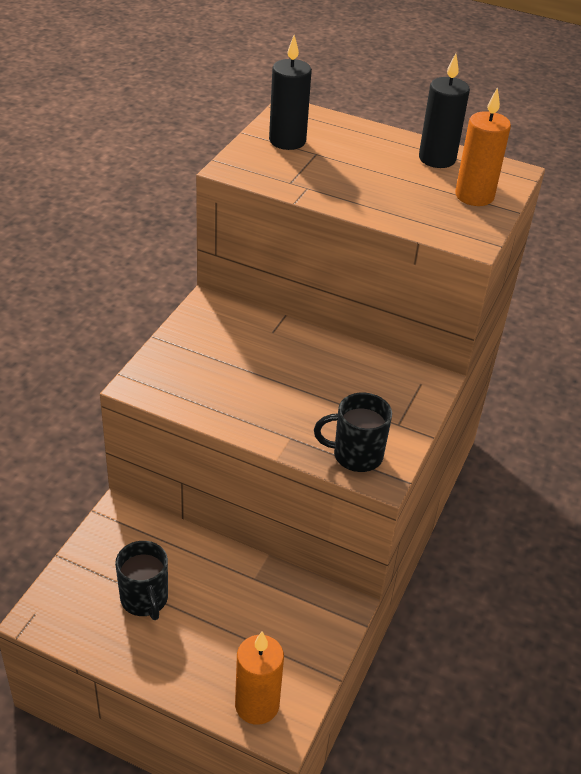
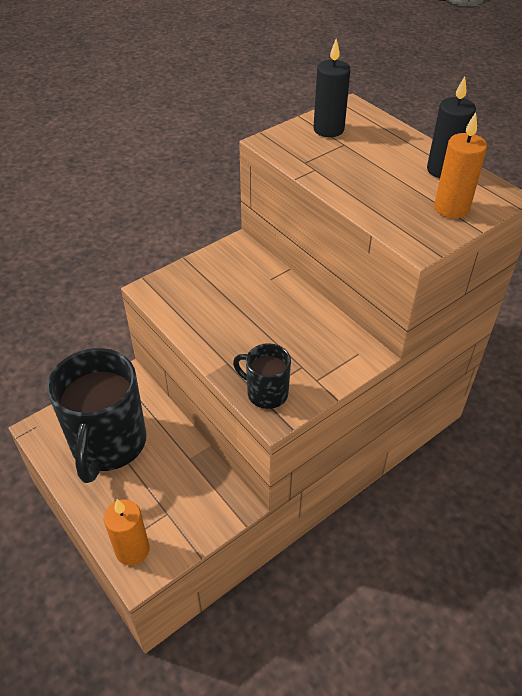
camera: 30 degrees right, 5 degrees up
(144, 599) = (108, 444): black mug -> black mug, size x2.14

